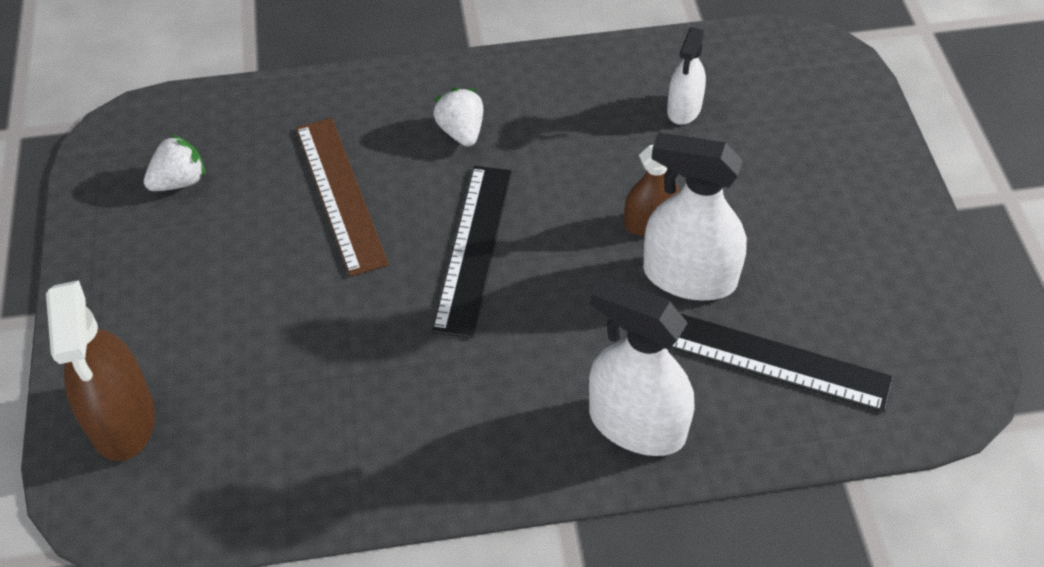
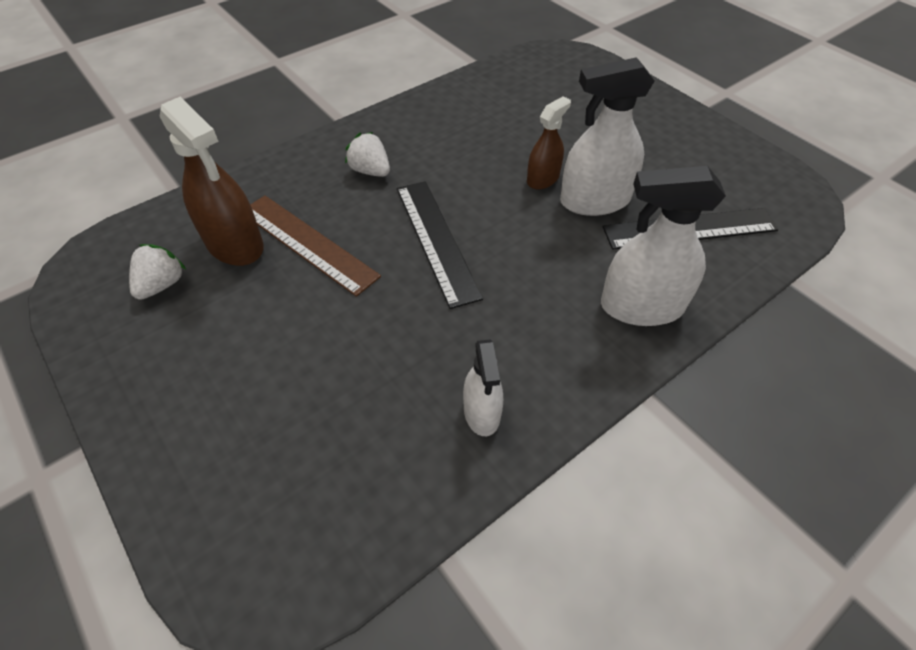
camera: 30 degrees left, 0 degrees up
(122, 419) = (227, 500): brown spray bottle -> brown spray bottle (234, 244)
(684, 109) = (509, 108): white spray bottle -> white spray bottle (482, 412)

